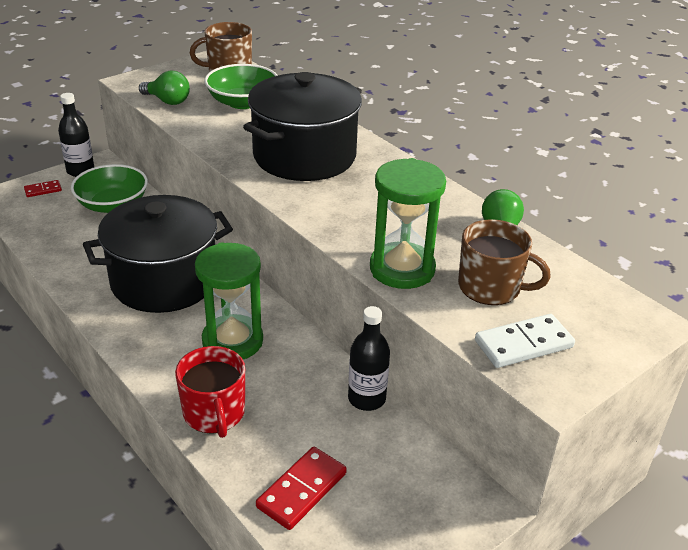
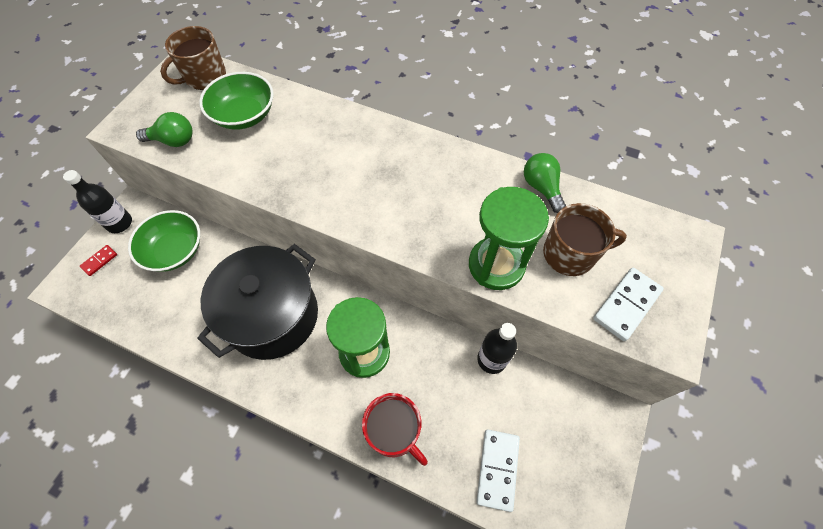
camera: 25 degrees left, 25 degrees up
(302, 490) = (498, 469): red domino -> white domino
(304, 156) = (340, 163): black pot -> none

